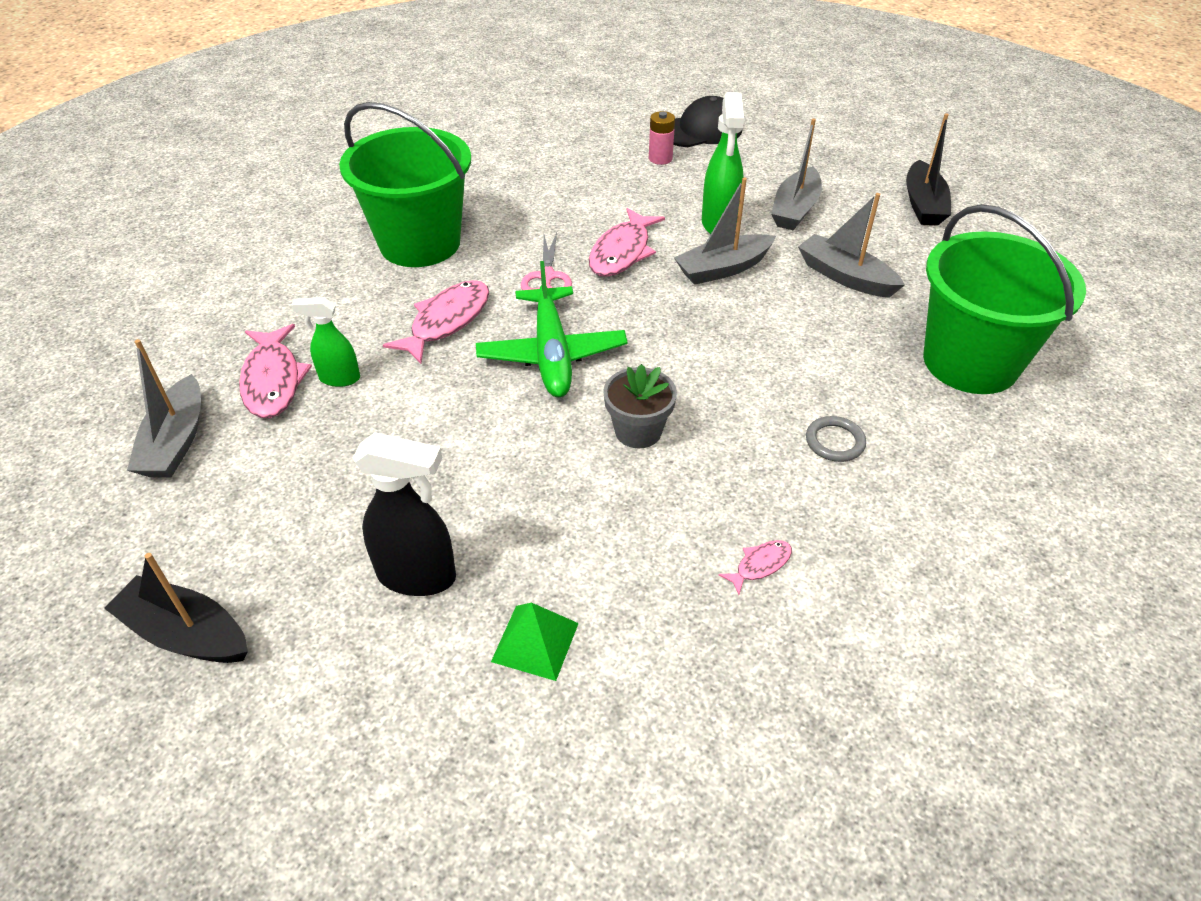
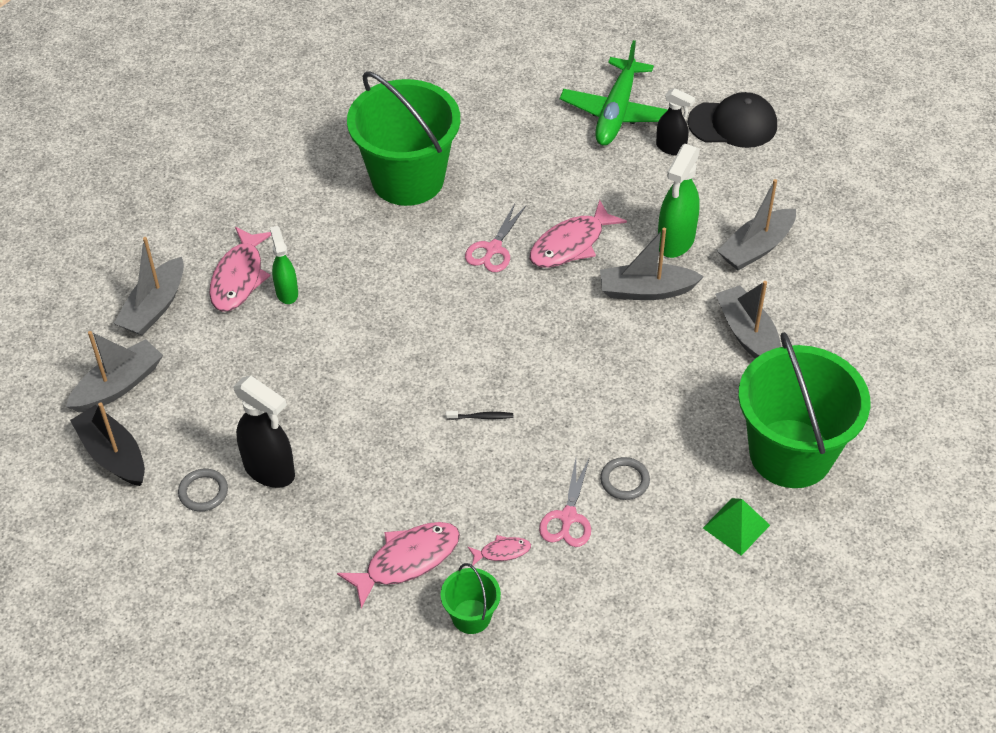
camera: 25 degrees right, 5 degrees up
(161, 544) = (118, 385): none -> grey boat
(339, 378) = (287, 292): green spray bottle -> green spray bottle turned 45 degrees clockwise
(339, 635) = (203, 492): none -> grey ring
(446, 321) = (390, 267): pink fish -> pink fish (407, 561)
(535, 642) = (322, 544): green pyramid -> green pyramid (736, 526)
(551, 353) = (456, 325): green plane -> green plane (616, 112)
(638, 431) = (481, 417): grey flower pot -> black toothbrush
(660, 158) = (671, 148): pink battery -> black spray bottle
(777, 657) = (471, 616): none -> green bucket
(805, 500) = (568, 517): none -> pink scissors
(923, 205) = (883, 282): black boat -> none

